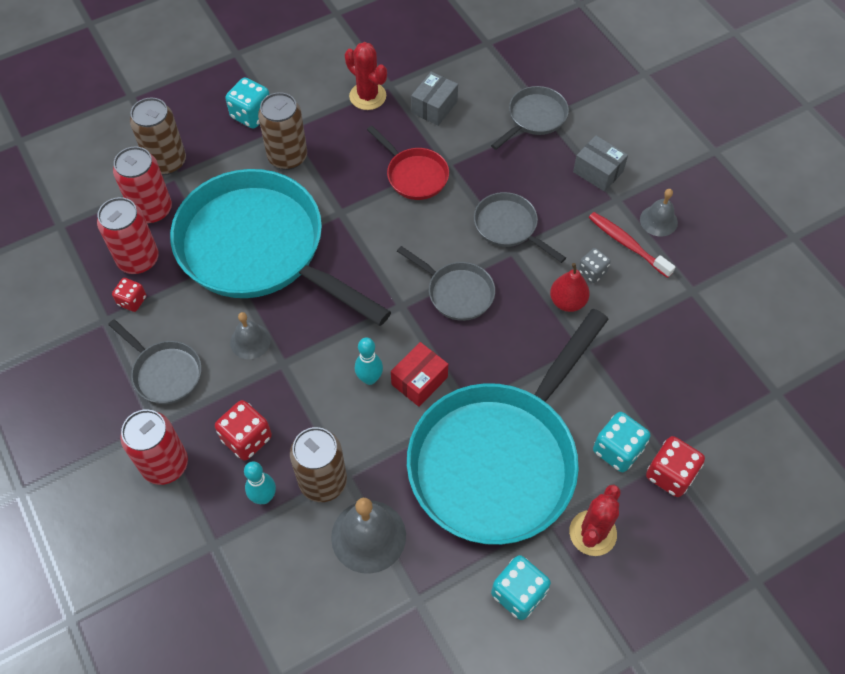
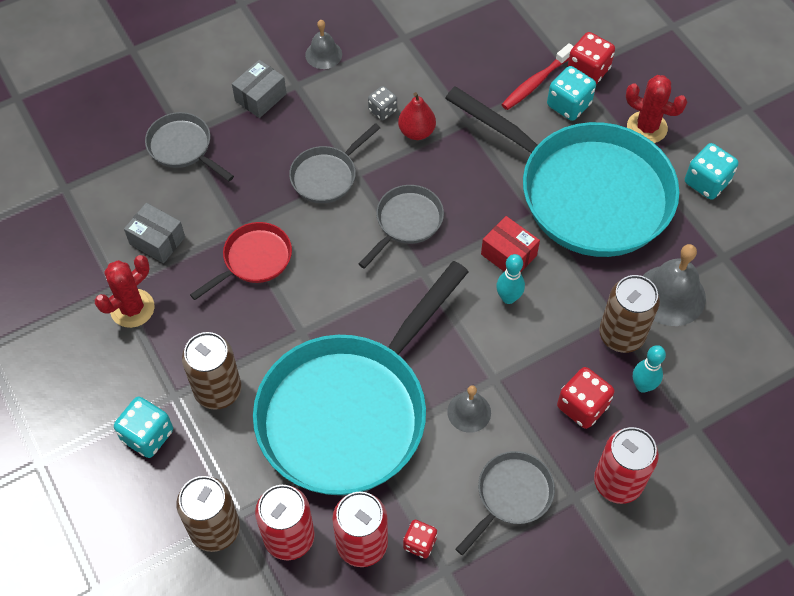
camera: 90 degrees left, 0 degrees up
(627, 244) = (350, 81): red toothbrush -> red toothbrush (535, 83)

